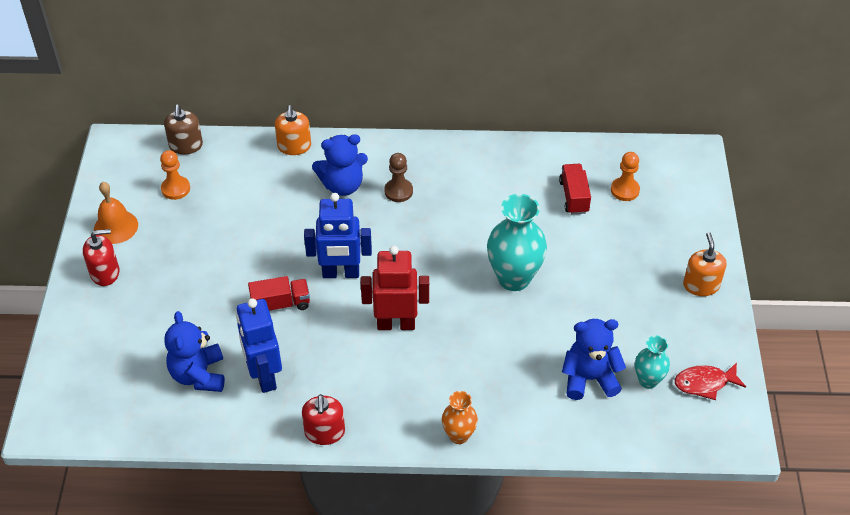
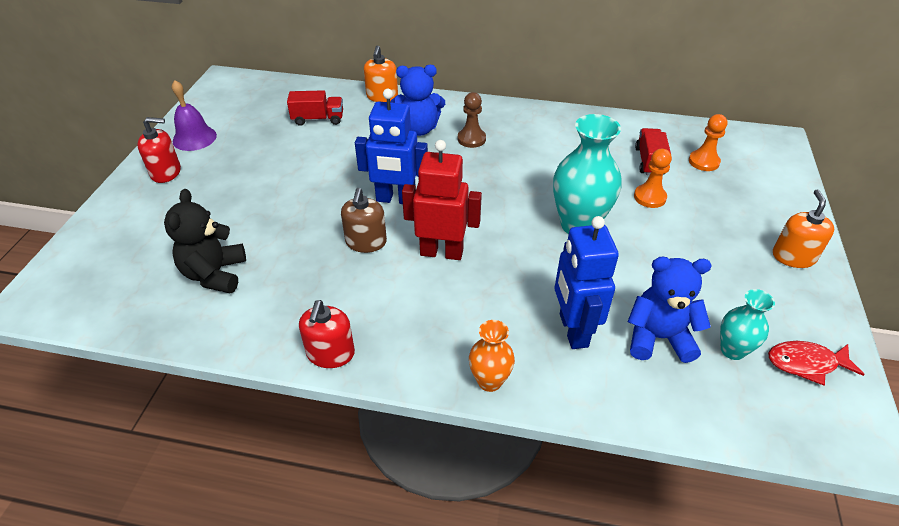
camera: 10 degrees right, 5 degrees down
(116, 227) = (194, 138): orange bell -> purple bell
(175, 189) = (262, 116): orange pawn -> orange pawn (649, 197)
(186, 145) = (285, 86): brown soap dispenser -> brown soap dispenser (366, 242)
(199, 375) = (215, 274): blue teddy bear -> black teddy bear
(264, 376) = (283, 285): blue robot -> blue robot (572, 330)
(281, 304) = (325, 219): red truck -> red truck (318, 119)

